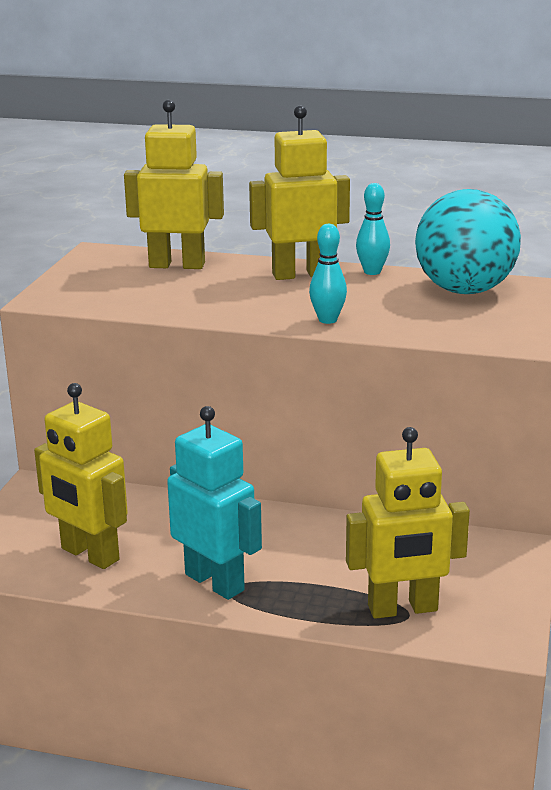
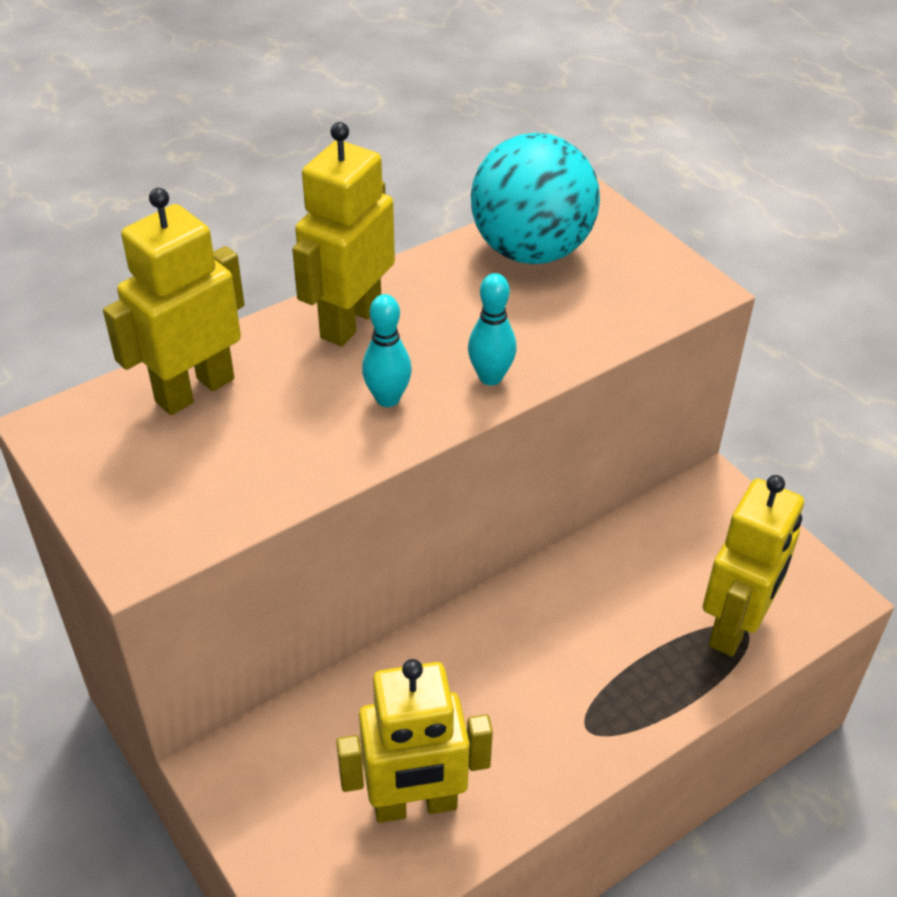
camera: 50 degrees left, 20 degrees up
(215, 582) = (567, 731): turquoise robot -> none
(372, 272) = (410, 273): turquoise bowling pin -> turquoise bowling pin (387, 398)

